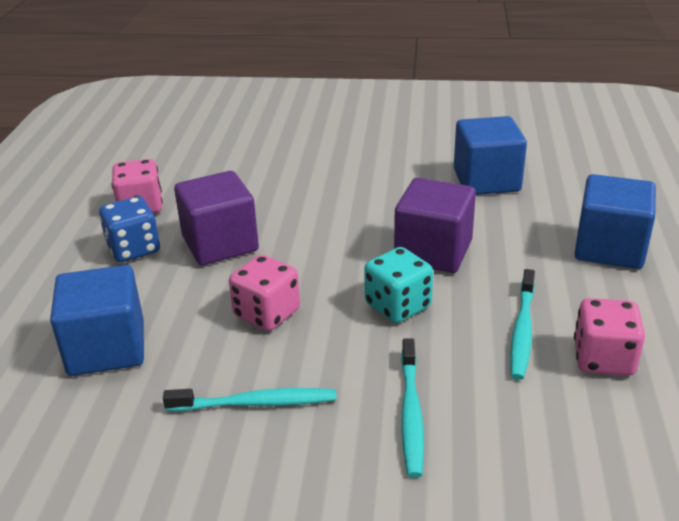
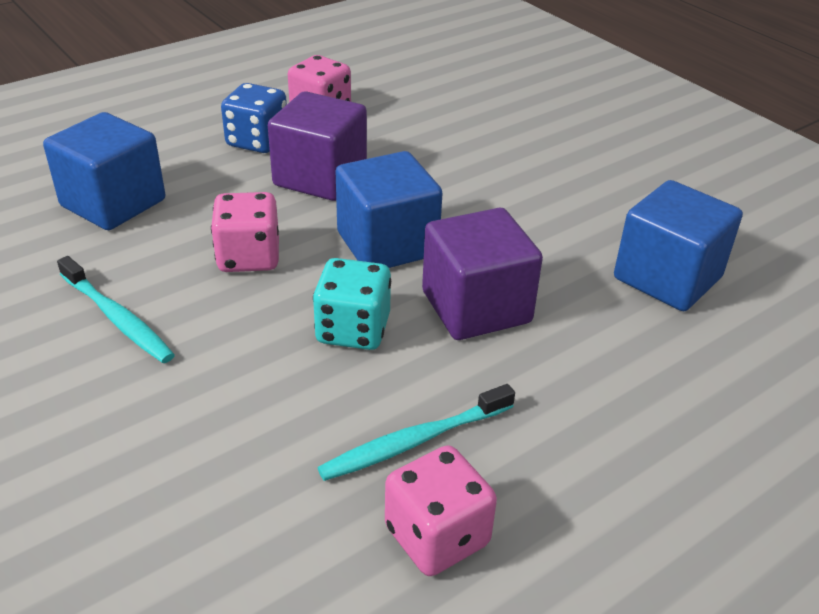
camera: 45 degrees right, 5 degrees up
(411, 413) = (192, 424): turquoise toothbrush -> none
(609, 248) = (672, 442): blue cube -> blue cube (387, 244)

